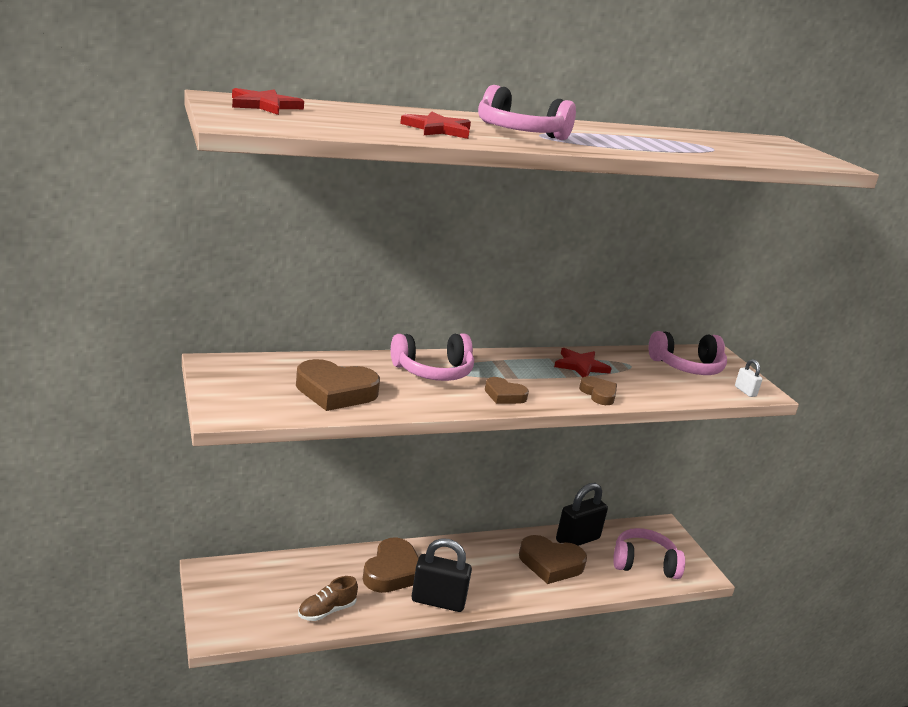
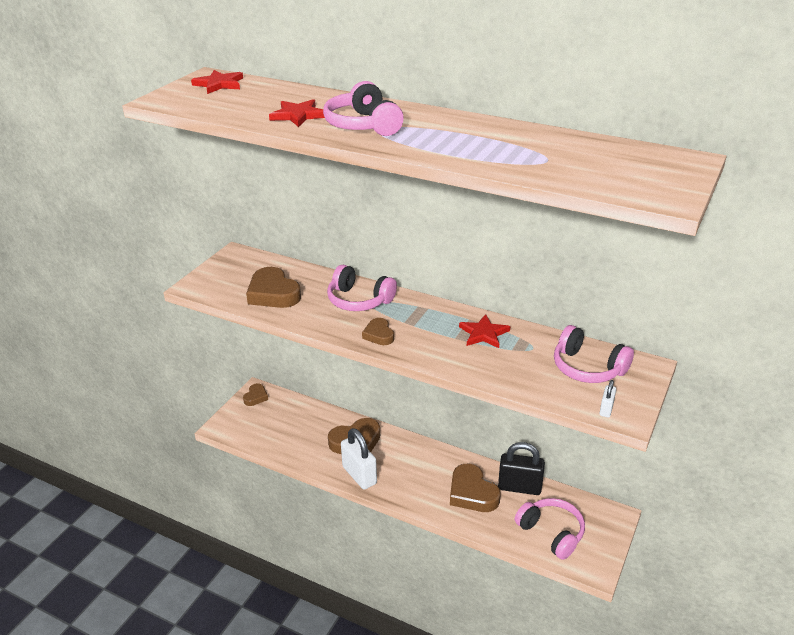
camera: 50 degrees right, 10 degrees up
(326, 611) = (288, 445): brown shoe -> none
(438, 601) = (359, 475): black padlock -> white padlock
(598, 394) = (456, 360): brown heart -> brown heart (256, 397)

